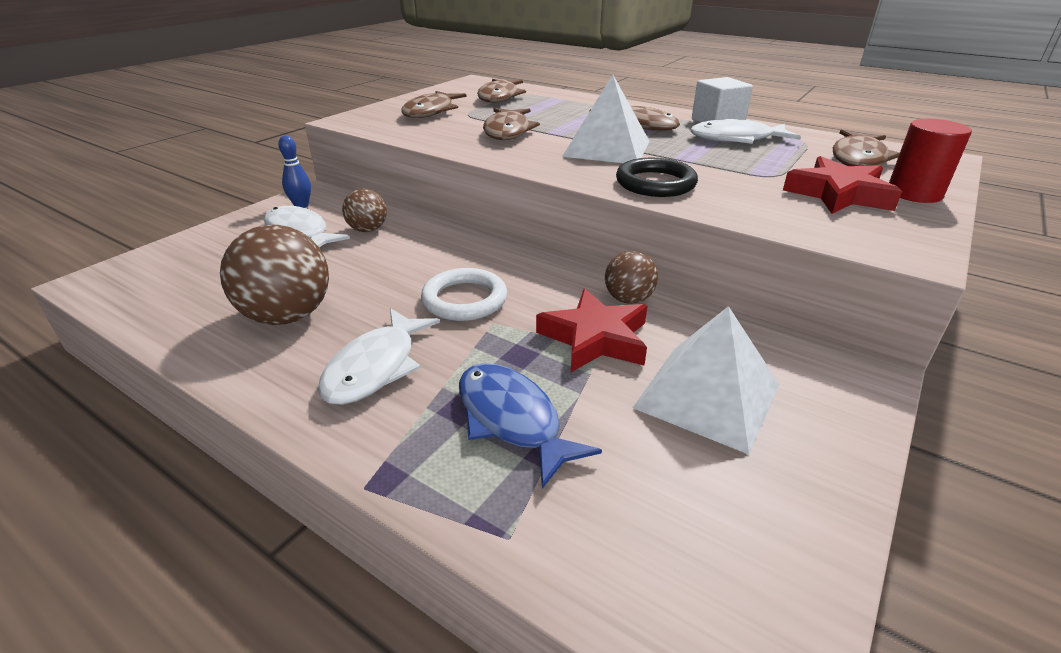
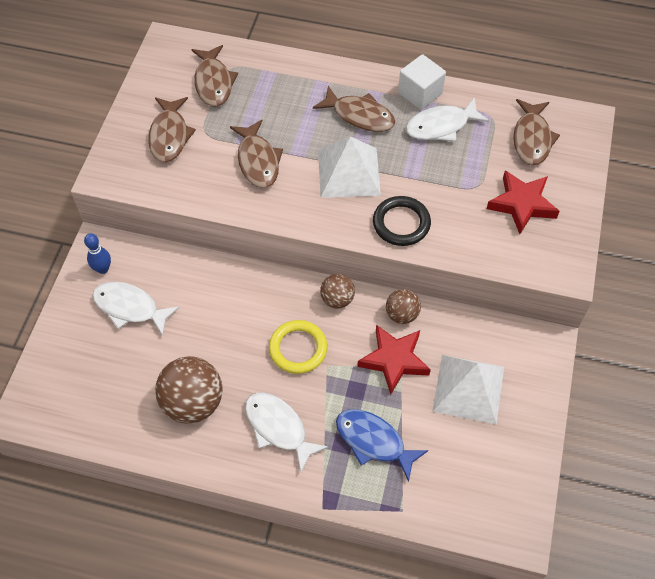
camera: 20 degrees left, 25 degrees up
(368, 230) = (181, 287): brown ball -> brown ball (337, 299)
(376, 367) = (278, 428): white fish -> white fish turned 135 degrees clockwise
(464, 299) = (298, 348): white ring -> yellow ring
(914, 193) = (568, 188): red cylinder -> none

